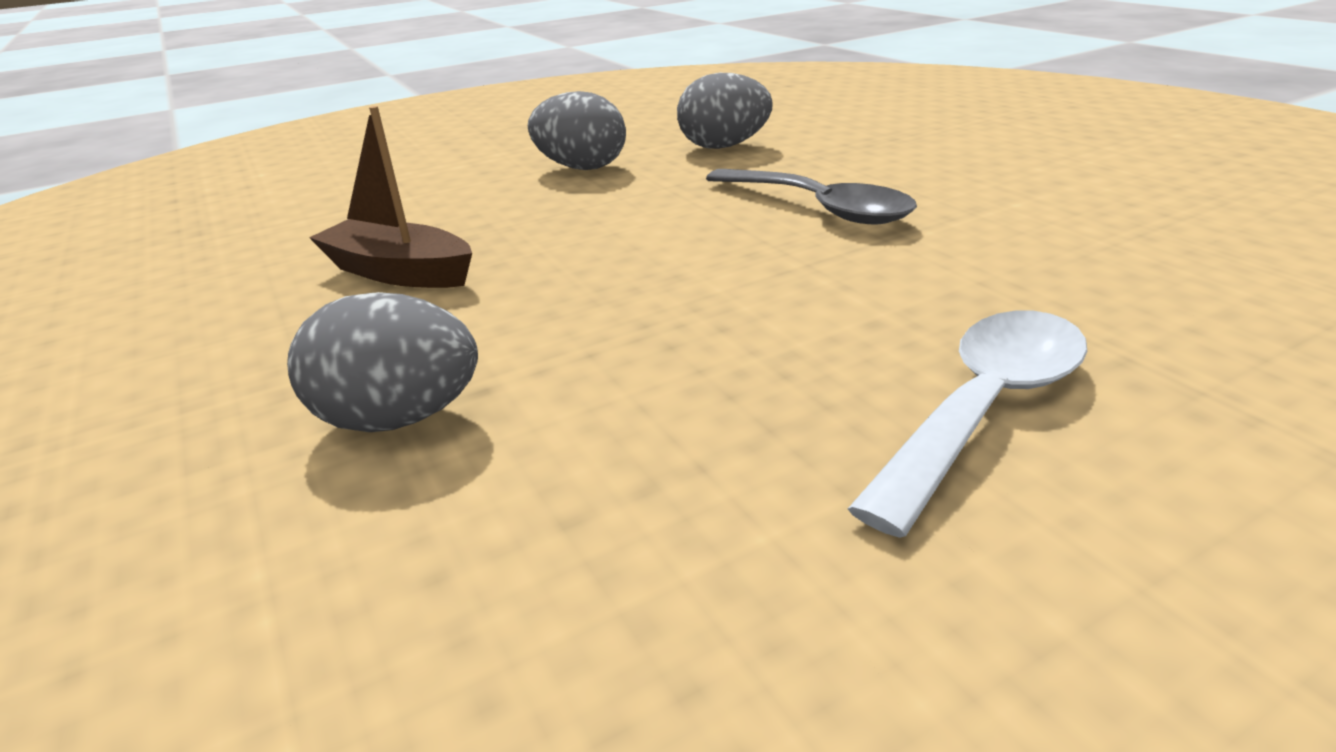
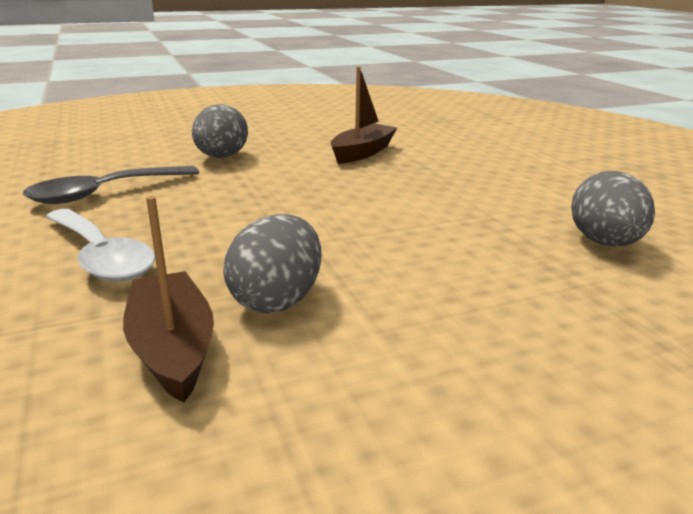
camera: 95 degrees right, 5 degrees down
(582, 168) = (536, 190): grey egg -> grey egg (277, 300)
(818, 208) = (416, 260): grey spoon -> grey spoon (104, 193)
(1120, 290) = (172, 348): none -> brown boat

